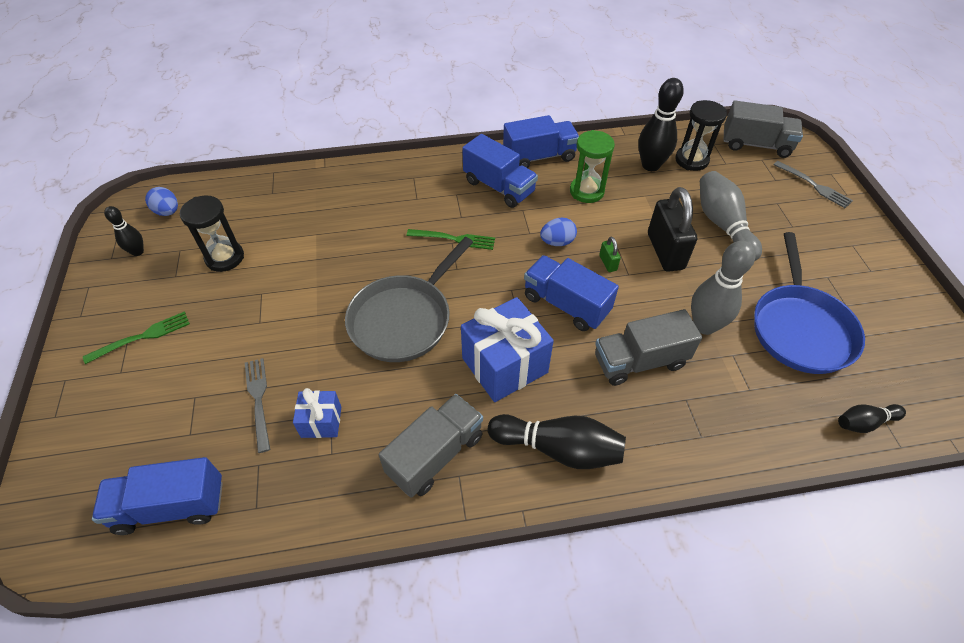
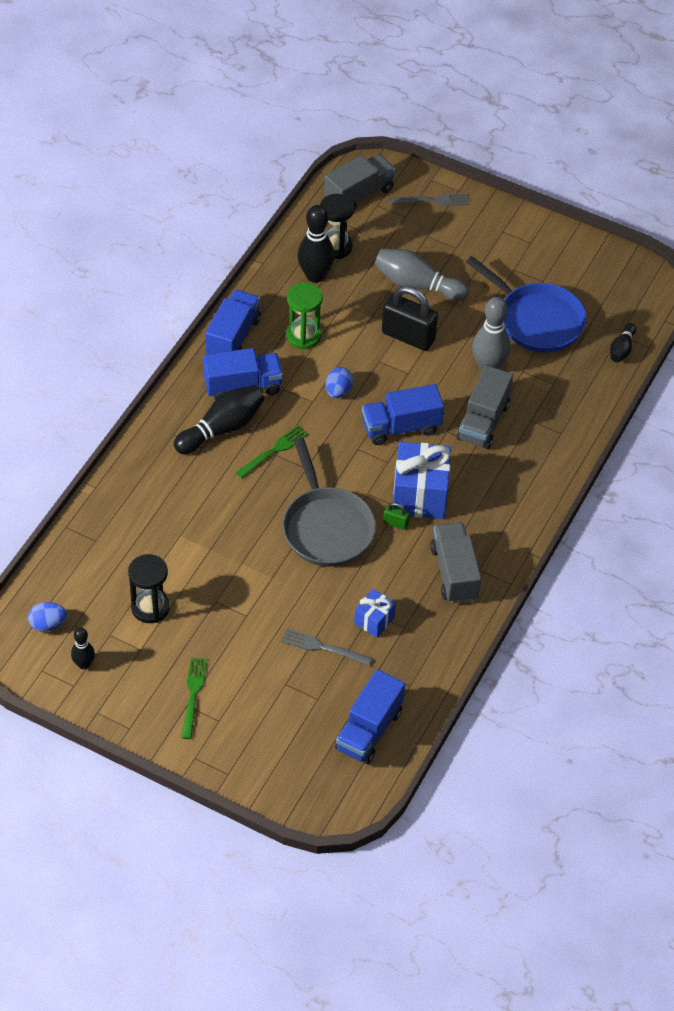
camera: 55 degrees left, 0 degrees up
(558, 449) = (506, 508): black bowling pin -> black bowling pin (222, 428)
(608, 263) = (387, 377): green padlock -> green padlock (395, 523)

